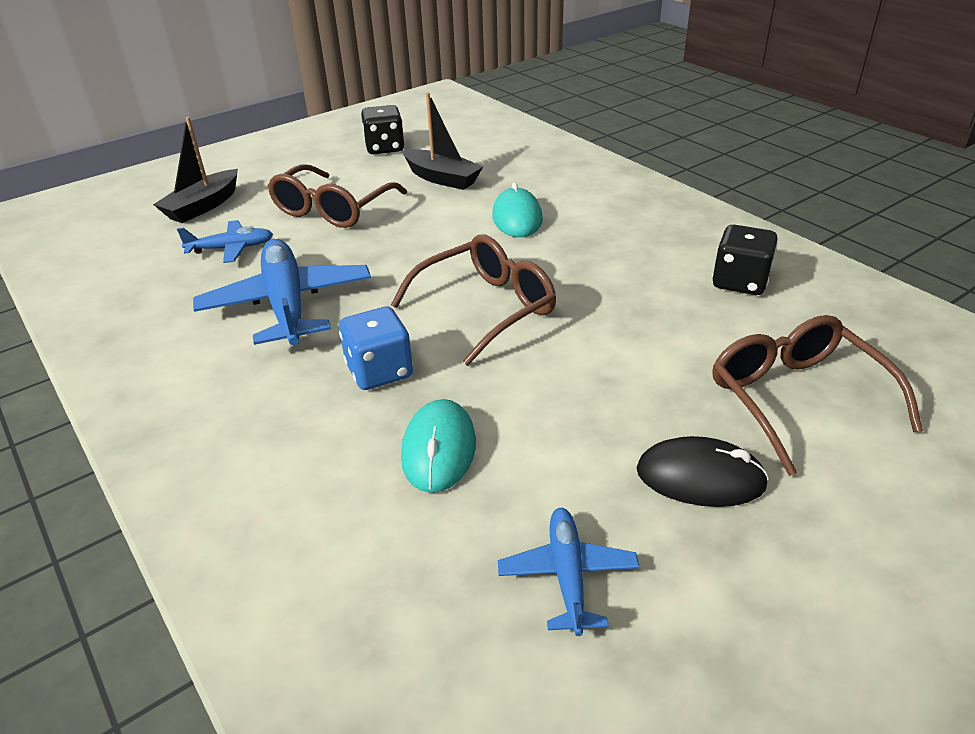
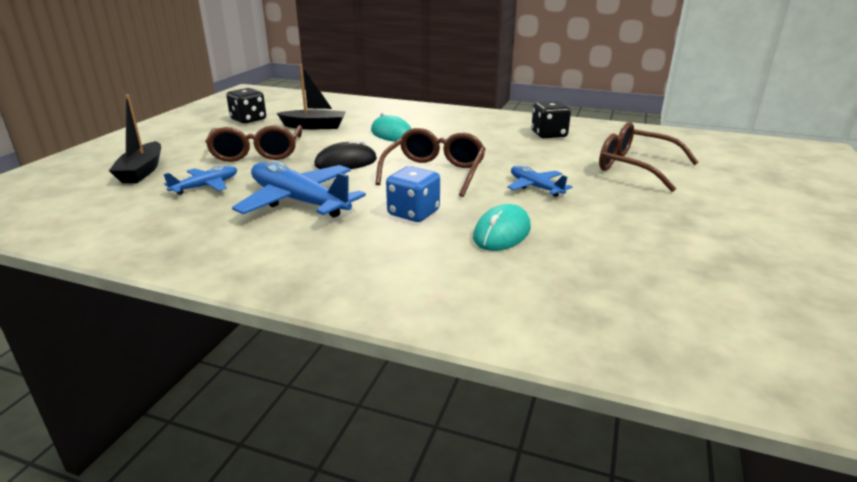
camera: 35 degrees left, 10 degrees down
(439, 449) = (502, 233): turquoise mouse -> turquoise mouse turned 60 degrees clockwise
(567, 575) = (639, 254): blue plane -> blue plane (535, 187)
(700, 477) = (639, 203): black mouse -> black mouse (346, 162)

